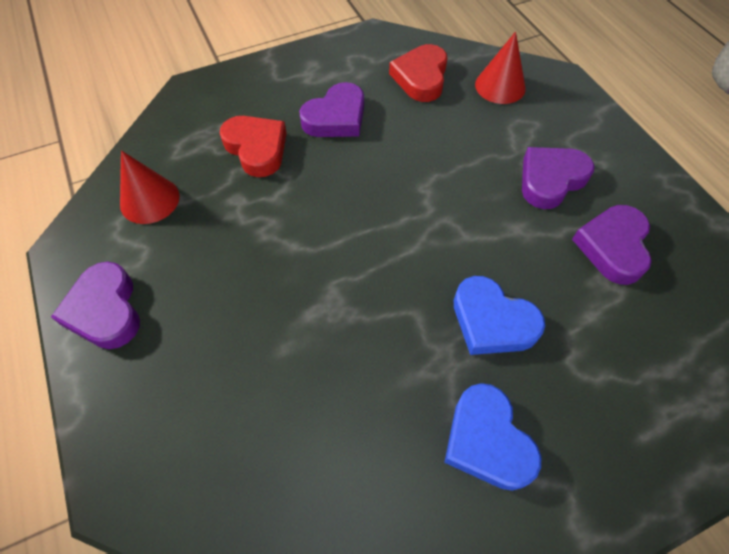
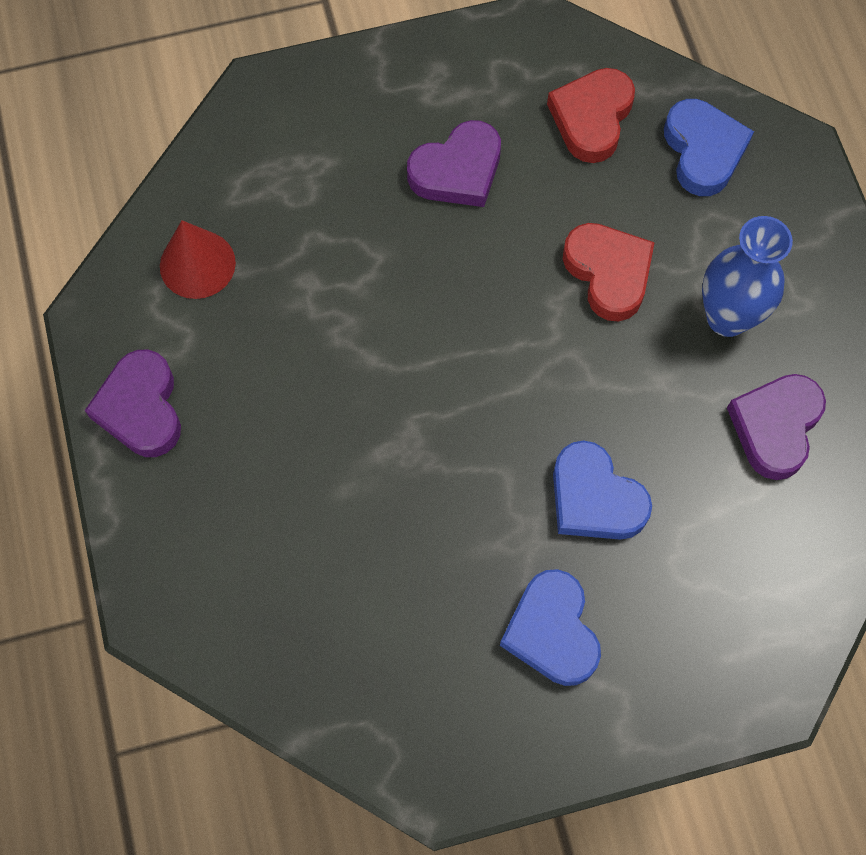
camera: 10 degrees right, 10 degrees up
(256, 148) = (342, 205): red heart -> red heart (608, 273)
(500, 86) = (703, 151): red cone -> blue heart
(550, 180) = (727, 317): purple heart -> blue vase

